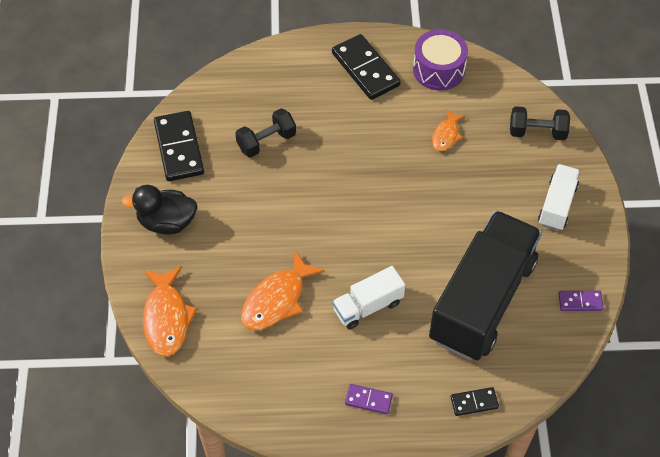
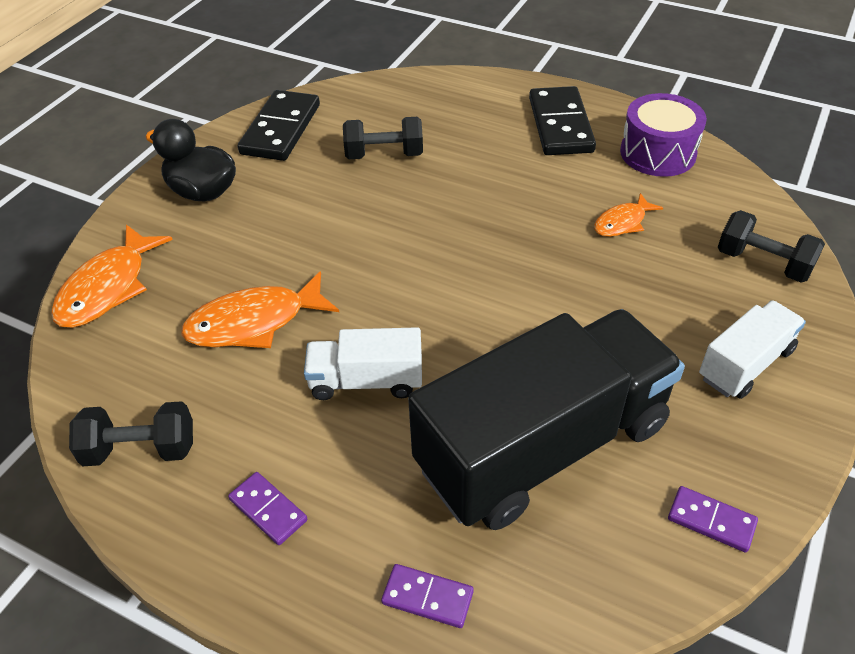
camera: 30 degrees right, 10 degrees down
(275, 403) = (141, 449): none -> black dumbbell
(474, 402) = (427, 597): black domino -> purple domino

